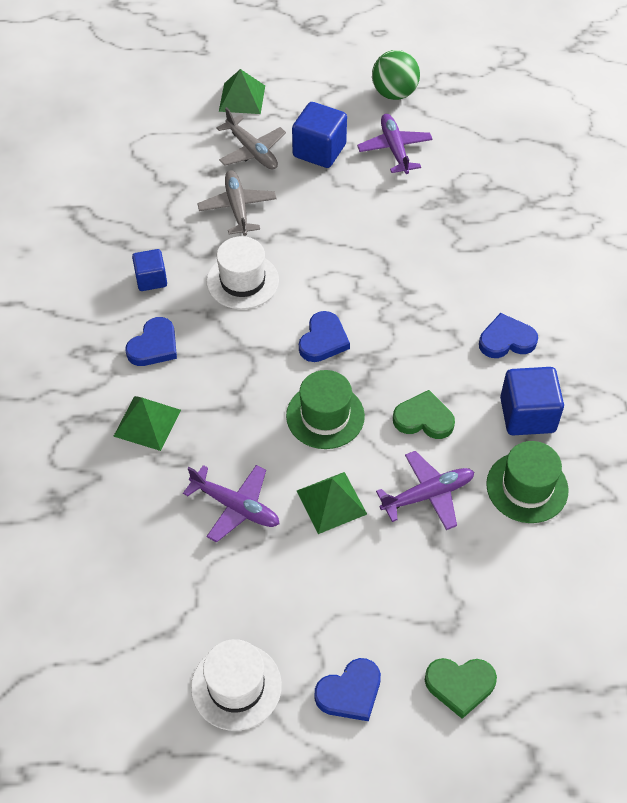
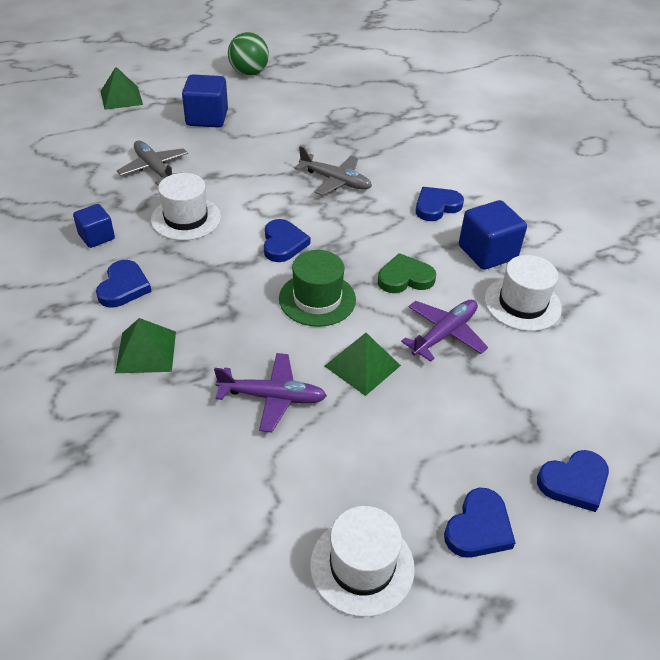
camera: 25 degrees left, 10 degrees down
(252, 151) = (147, 129): grey plane -> grey plane (335, 181)
(395, 149) = (269, 106): purple plane -> none
(460, 685) = (574, 482): green heart -> blue heart
(527, 487) = (522, 304): green hat -> white hat

